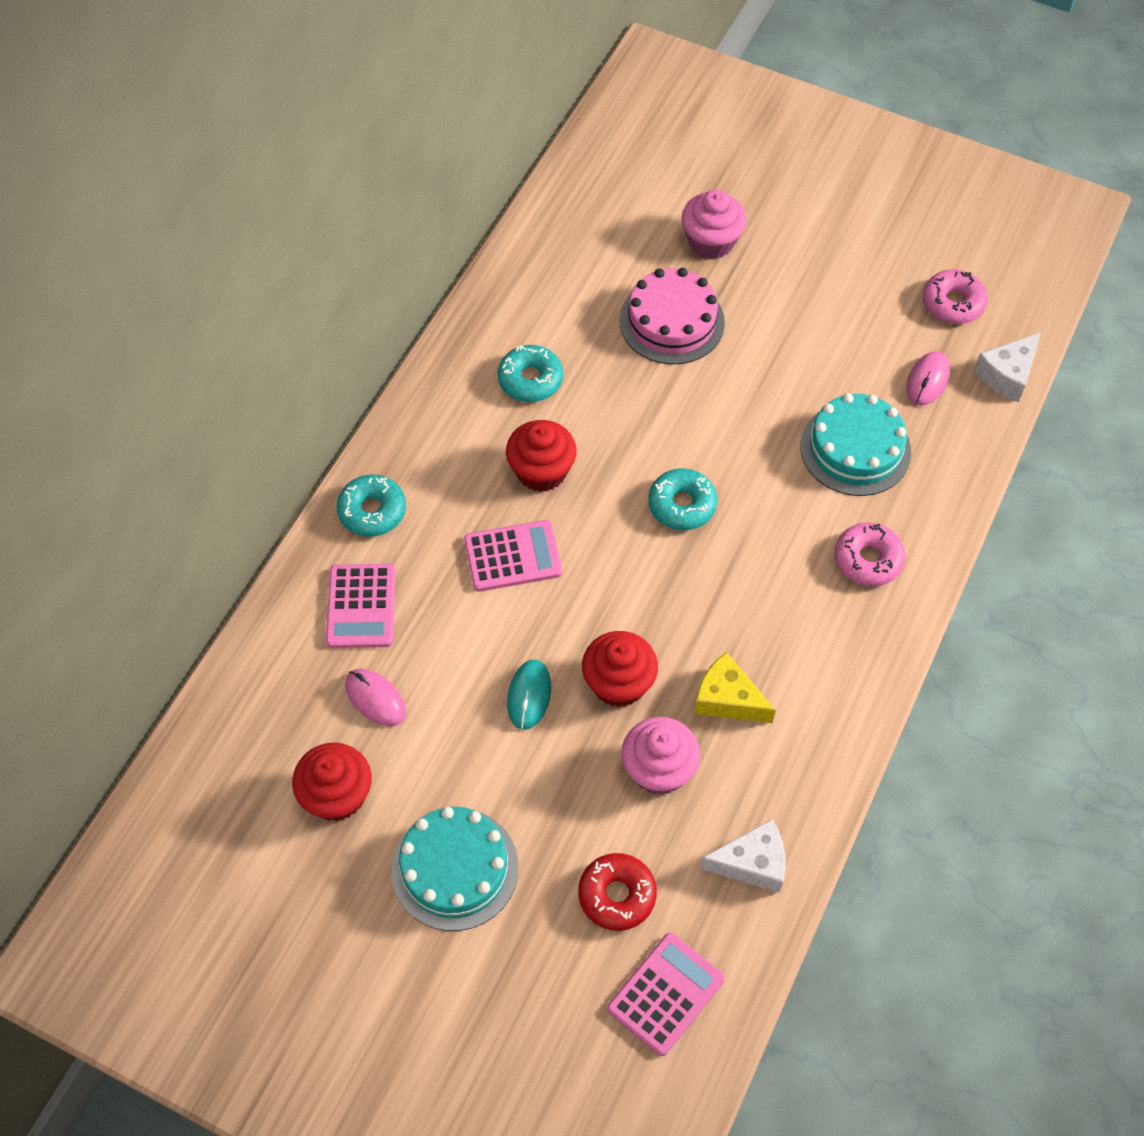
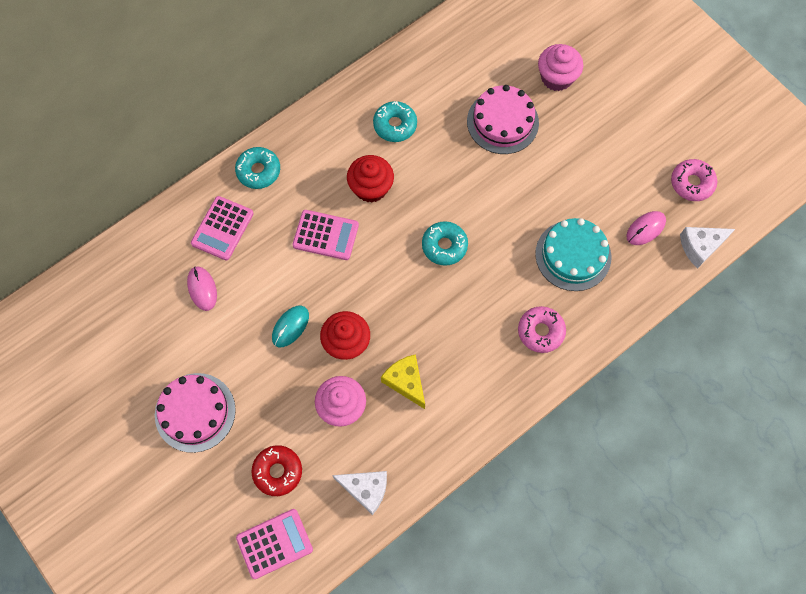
camera: 25 degrees right, 10 degrees up
(337, 795) = (152, 338): red cupcake -> none
(455, 868) = (195, 412): turquoise cake -> pink cake

